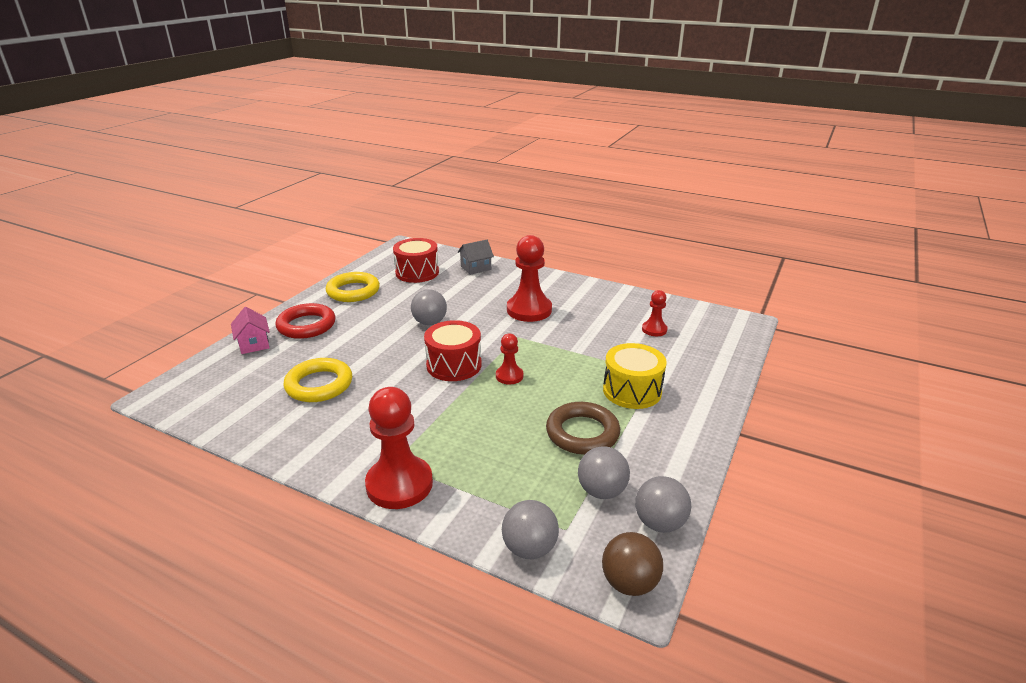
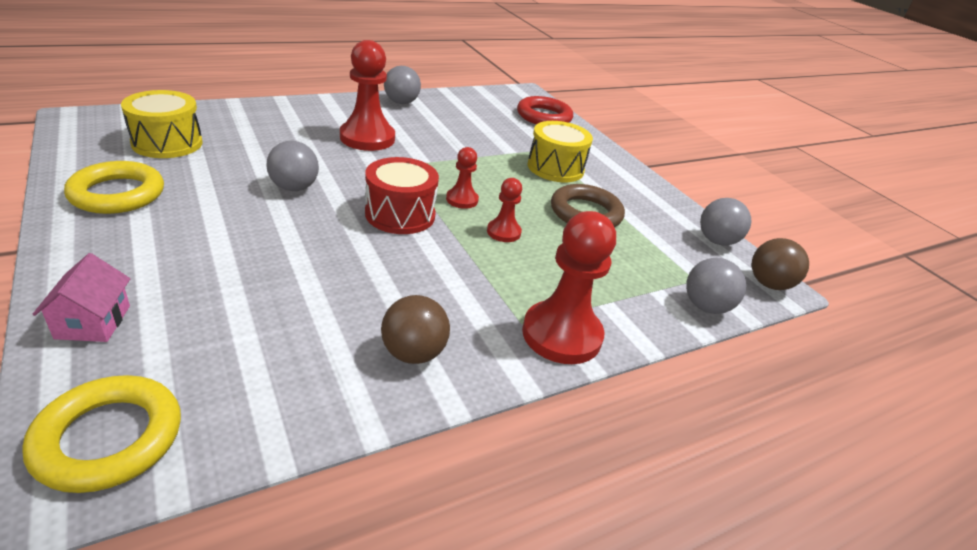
camera: 60 degrees left, 5 degrees up
(254, 344) = (93, 322): pink house -> pink house turned 75 degrees clockwise
(306, 325) = (133, 260): red ring -> red ring (544, 116)
(319, 385) = (302, 309): yellow ring -> yellow ring (109, 438)
(319, 436) = (413, 353): none -> brown ball
(417, 272) = (167, 143): red drum -> yellow drum
(476, 268) = (232, 116): grey house -> none
(601, 491) = (664, 243): grey ball -> grey ball (401, 102)
(654, 329) = (486, 118): red pawn -> red pawn (503, 232)

